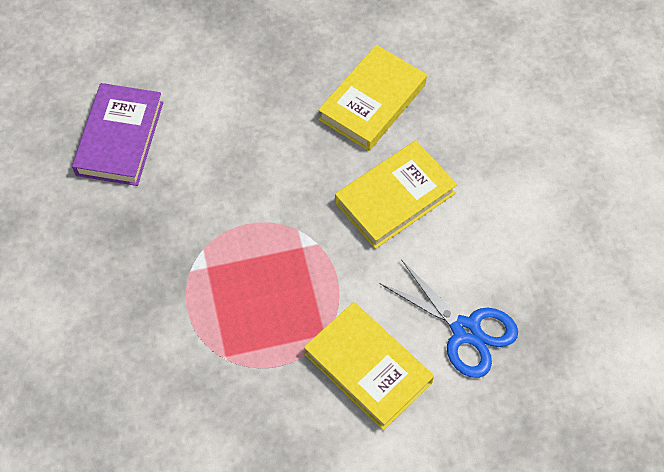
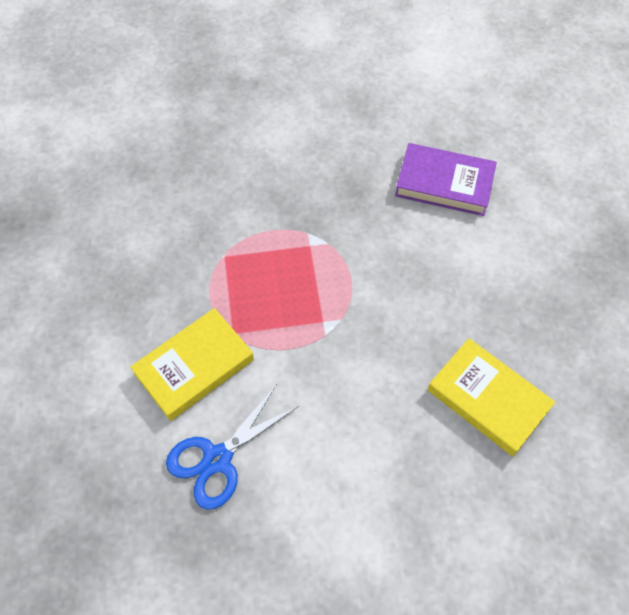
camera: 95 degrees right, 0 degrees up
(395, 198) = (370, 409): yellow book -> none

